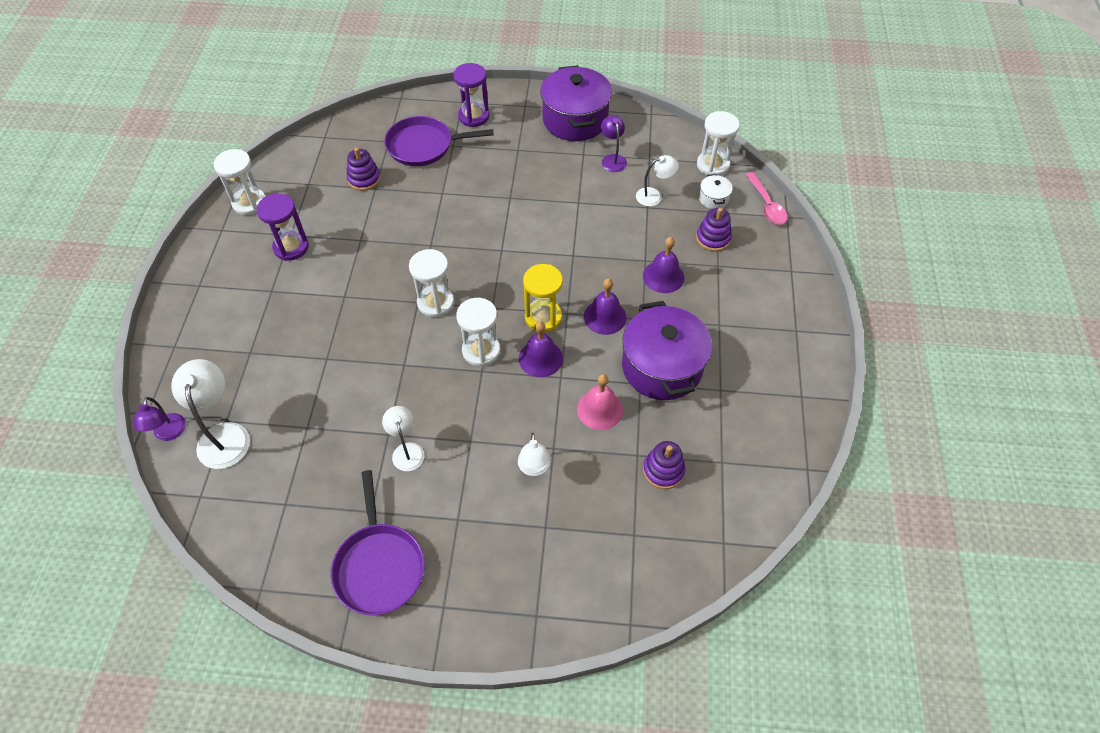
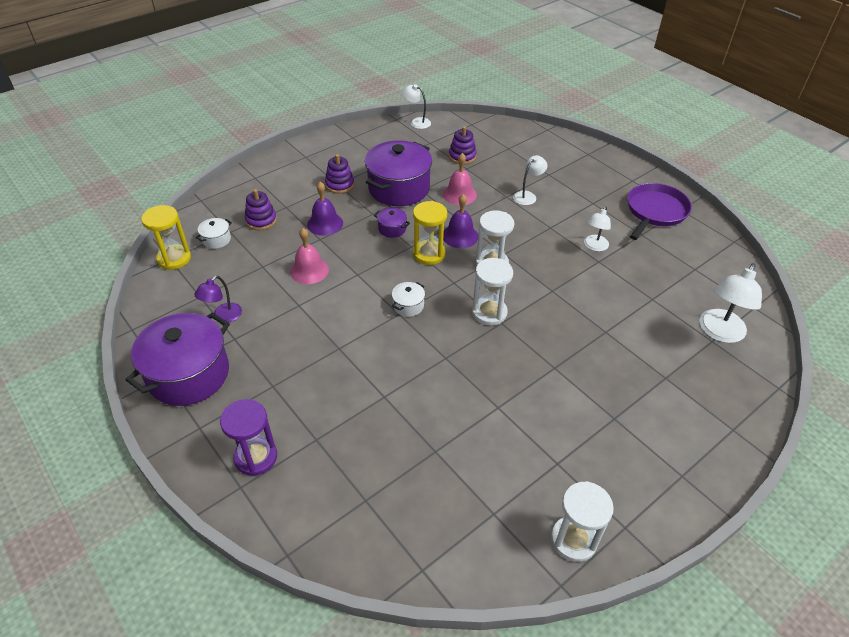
camera: 135 degrees left, 10 degrees down
(168, 433) = (764, 361): purple lamp -> none
(291, 247) = (566, 448): purple hourglass -> none
(364, 179) = (435, 471): purple stacking toy -> purple stacking toy (340, 185)
(423, 146) = (341, 462): purple pan -> none
(502, 261) = (408, 306): none -> white pot
(605, 317) = (392, 229): purple bell -> purple pot
(611, 230) = (309, 270): none -> pink bell
(654, 195) = (245, 269): white lamp -> white lamp (416, 122)
(712, 165) = (174, 259): white hourglass -> yellow hourglass
(766, 205) = (197, 213): pink spoon -> none

